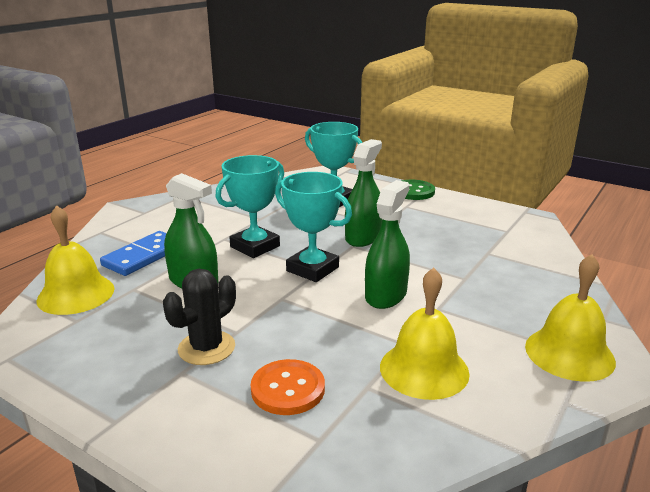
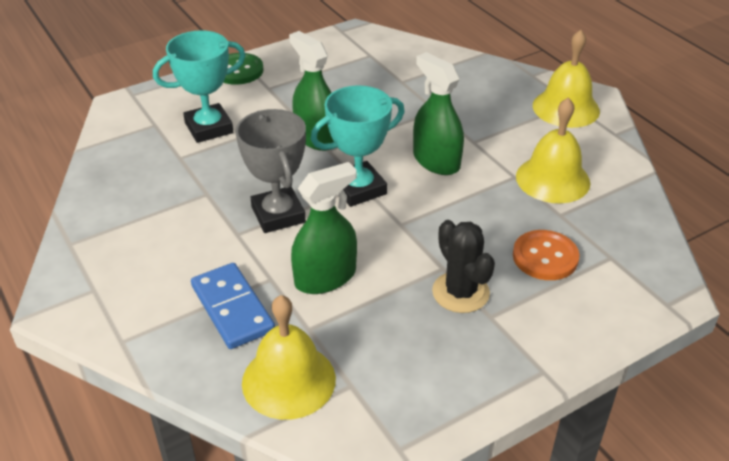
camera: 65 degrees left, 15 degrees up
(255, 246) = (278, 215): turquoise trophy -> grey trophy

